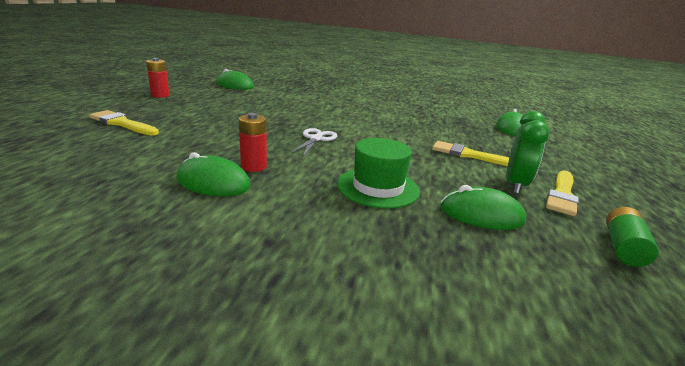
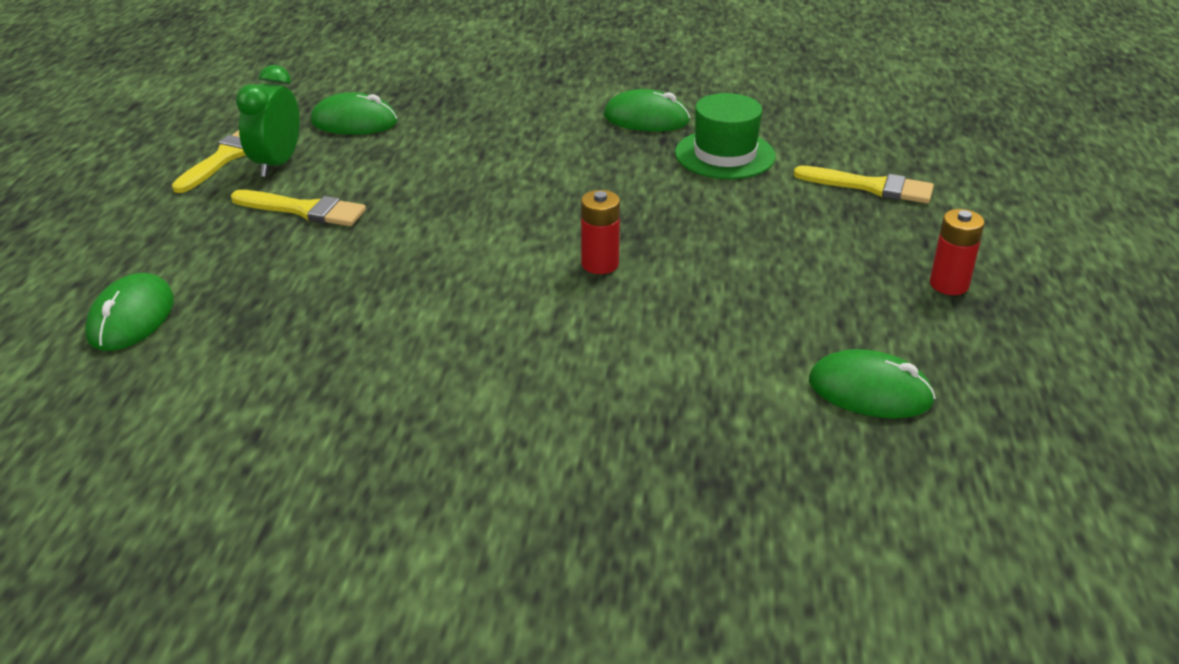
camera: 175 degrees right, 10 degrees up
(253, 166) = (619, 142): red battery -> red battery (600, 264)
(316, 139) = (560, 205): white scissors -> none
(378, 187) = (463, 136): green hat -> green hat (725, 155)
(623, 247) = (232, 109): green battery -> none

